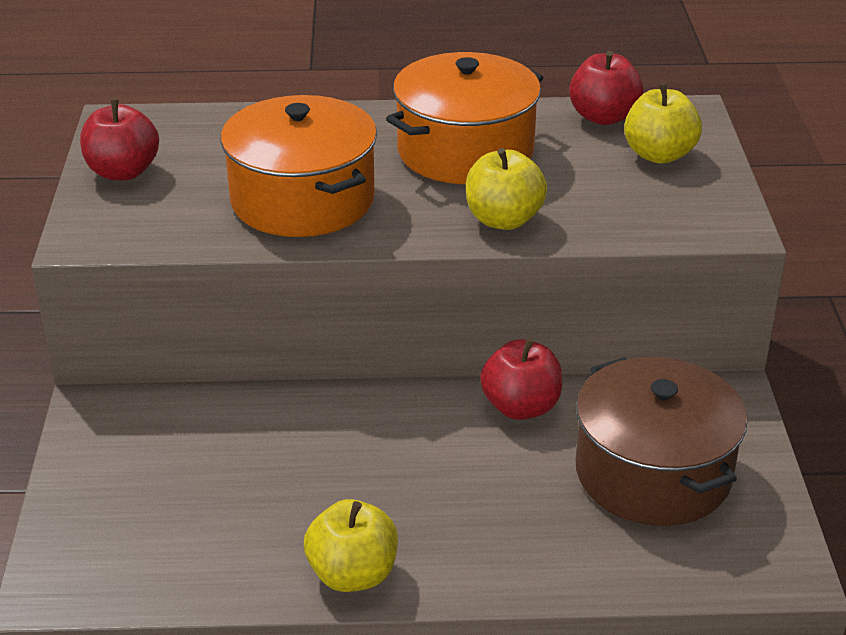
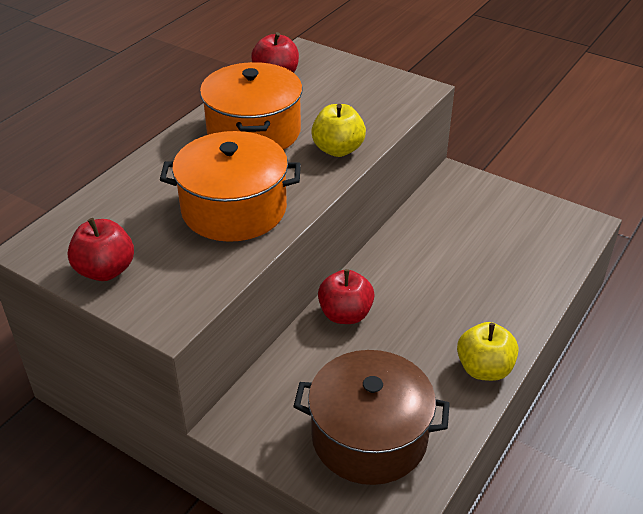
camera: 55 degrees left, 5 degrees up
(521, 407) = (403, 245): red apple -> red apple (345, 314)
(653, 473) = (491, 227): brown pot -> brown pot (369, 436)
(659, 155) = (333, 78): yellow apple -> none

